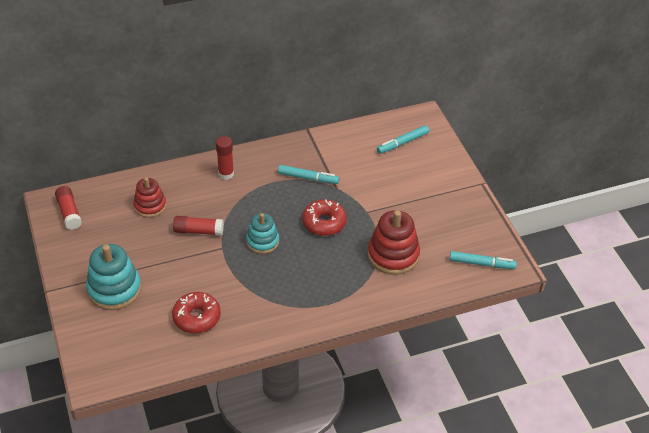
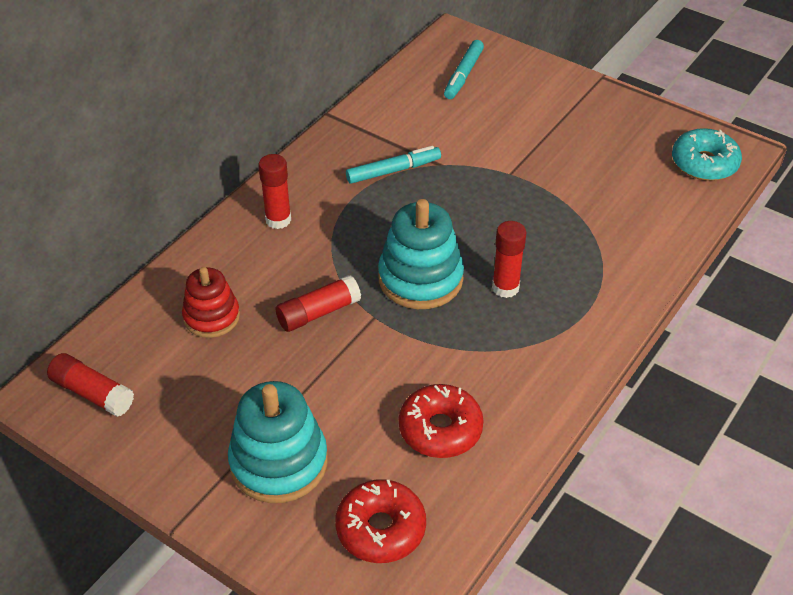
camera: 35 degrees left, 0 degrees up
(262, 241) = (420, 279): turquoise stacking toy -> turquoise stacking toy, size x1.55
(299, 269) = (505, 287): none -> red glue stick
(324, 223) = (473, 213): red donut -> red donut (380, 529)
(393, 255) = (597, 207): red stacking toy -> none
(481, 264) = (704, 163): turquoise marker -> turquoise donut

